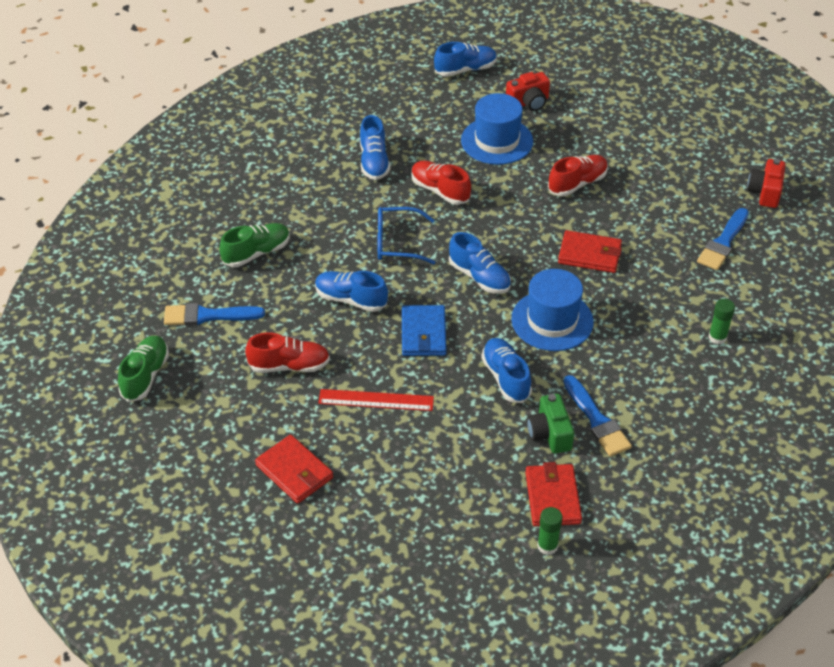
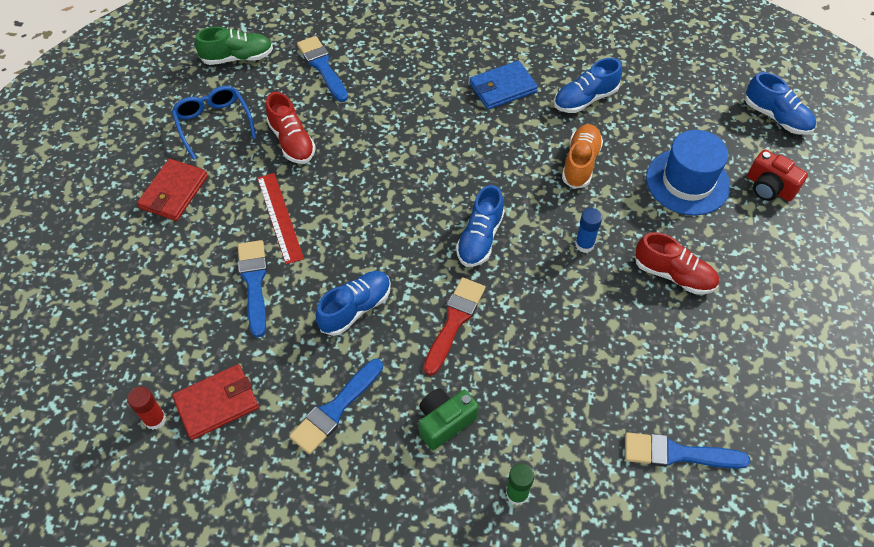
camera: 65 degrees right, 10 degrees up
(256, 253) = (413, 67): green shoe -> none
(350, 299) = (394, 152): blue shoe -> none
(397, 243) = (487, 157): blue glasses -> blue glasses (213, 123)
(423, 333) = (380, 221): blue wallet -> blue wallet (502, 88)
(439, 438) = (254, 283): none -> blue brush
(440, 191) = (580, 163): red shoe -> orange shoe
(522, 220) = (584, 244): none -> blue glue stick
(547, 546) = (155, 419): green glue stick -> red glue stick
(549, 434) = (298, 372): green camera -> green camera (444, 422)
(552, 320) = (454, 321): blue hat -> red brush
(590, 254) = (571, 323): red wallet -> none
(765, 192) = (799, 476): red camera -> none

